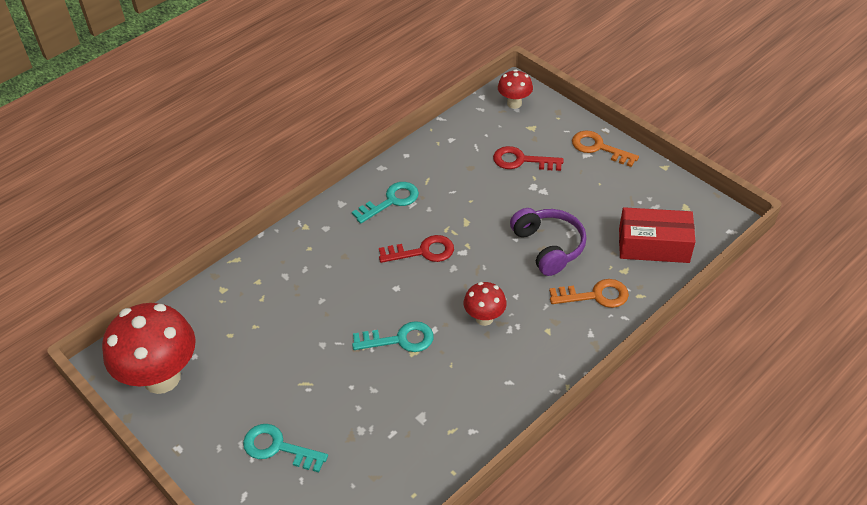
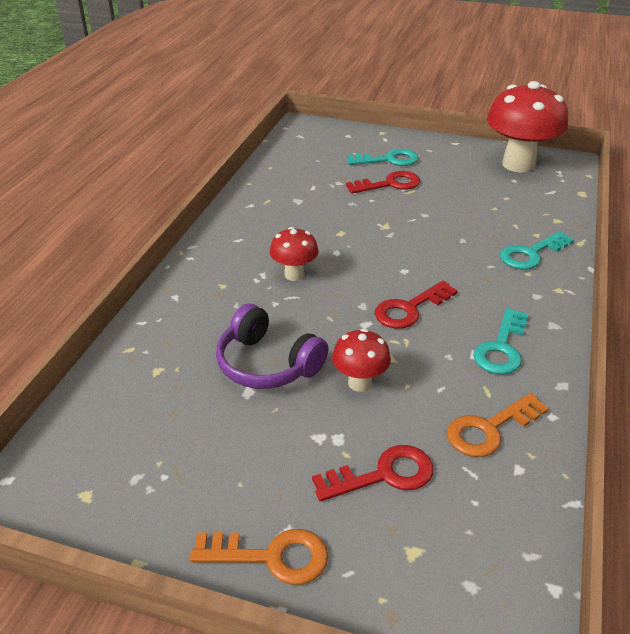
camera: 150 degrees right, 10 degrees down
(314, 403) = (389, 184): none -> red key
(400, 339) = (361, 236): turquoise key -> turquoise key (531, 254)
(514, 103) = (484, 598): red mushroom -> red mushroom (360, 383)
(595, 295) = (184, 331): orange key -> orange key (489, 429)
(653, 245) = (125, 415): red box -> none

